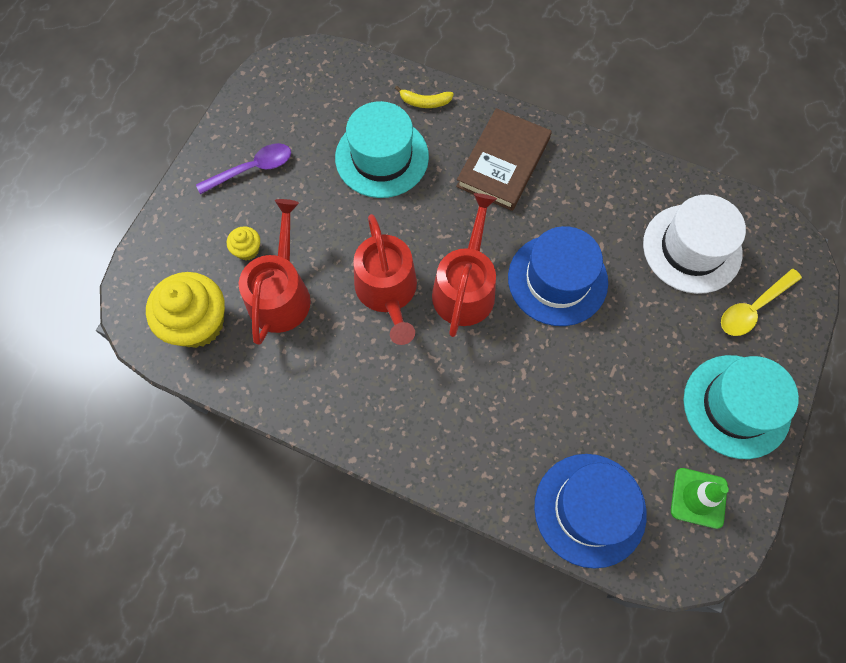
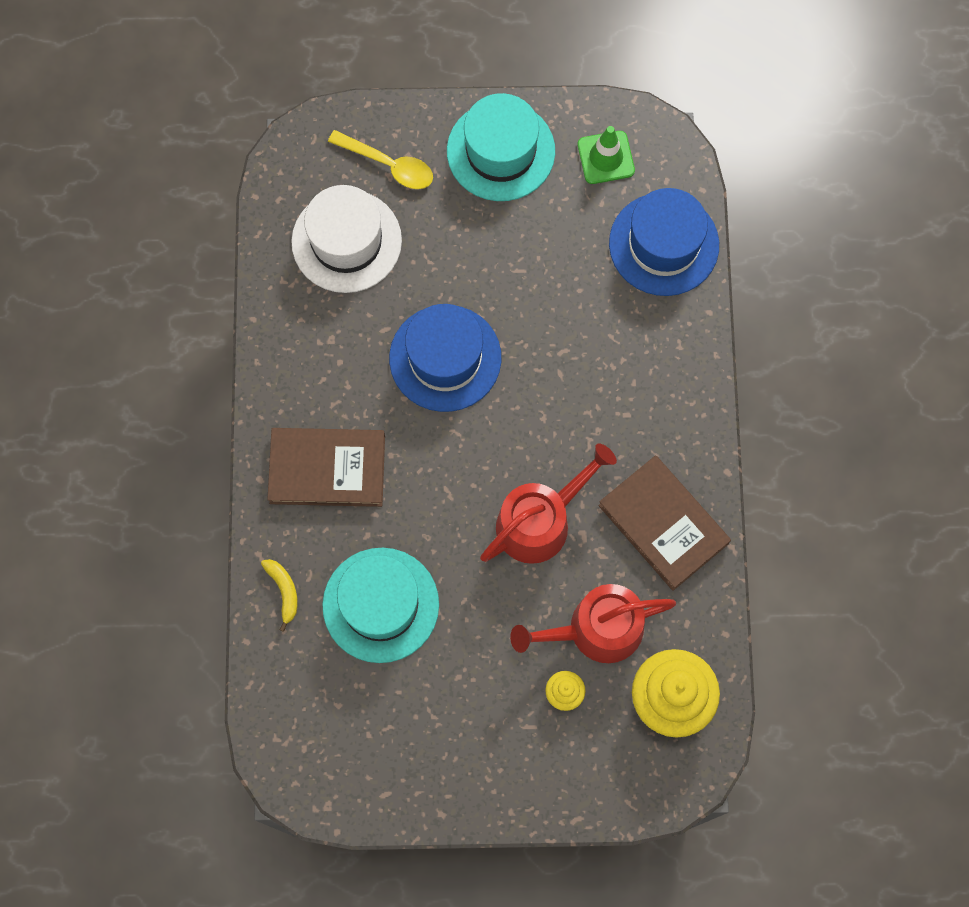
camera: 115 degrees left, 5 degrees up
(252, 169) = (463, 744): purple spoon -> none
(335, 384) = (663, 524): none -> brown book
(465, 287) = (498, 445): red watering can -> none

